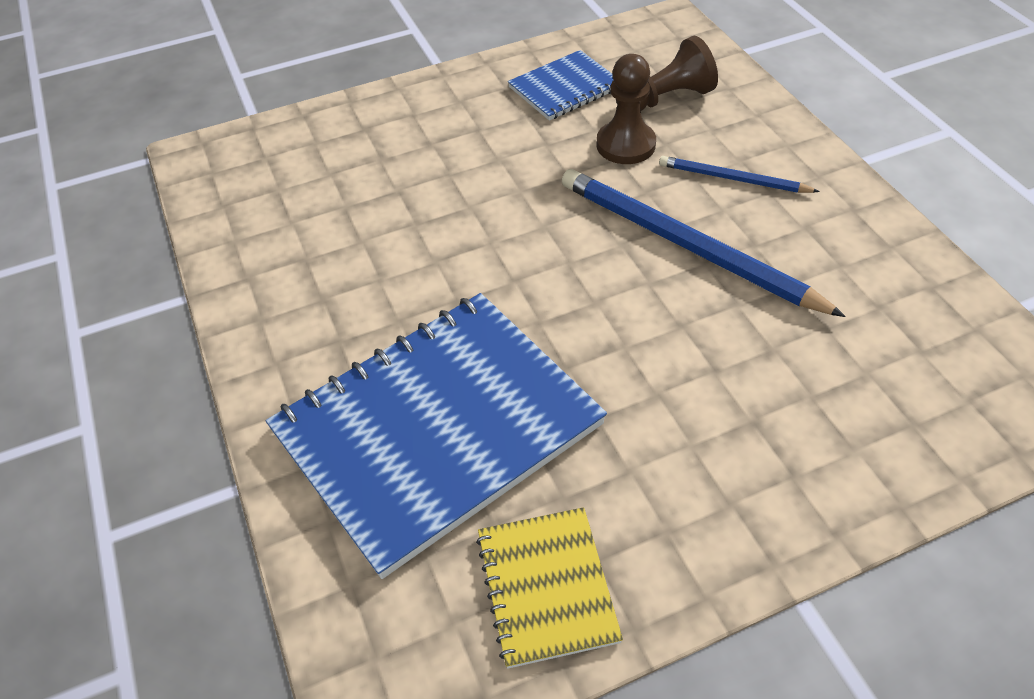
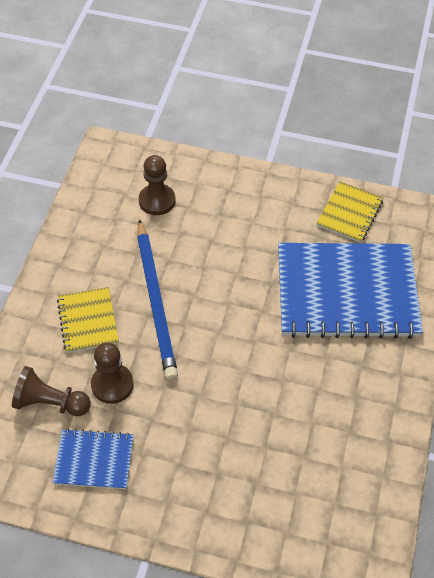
camera: 145 degrees left, 5 degrees up
(733, 179) = (88, 321): blue pencil -> yellow notebook
(867, 374) = (157, 201): none -> brown pawn

